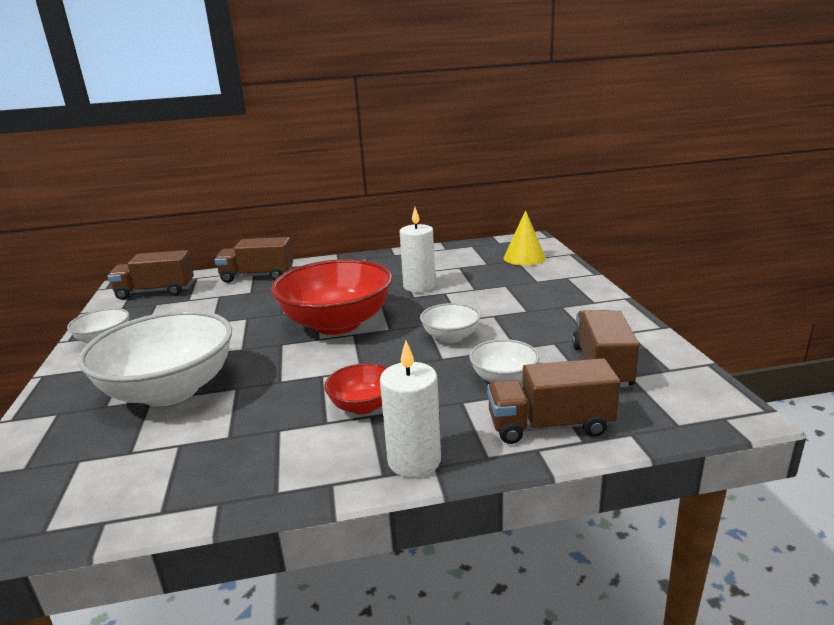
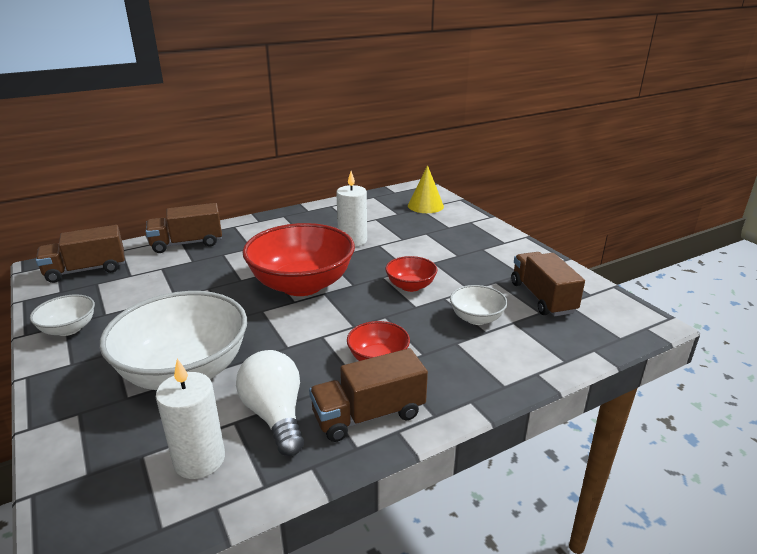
camera: 20 degrees left, 5 degrees up
(221, 445) = (275, 415): none -> white light bulb
(414, 460) = (451, 399): white candle -> white candle (199, 460)
(450, 337) = (410, 286): white bowl -> red bowl
(550, 426) = (534, 352): brown truck -> brown truck (368, 415)

